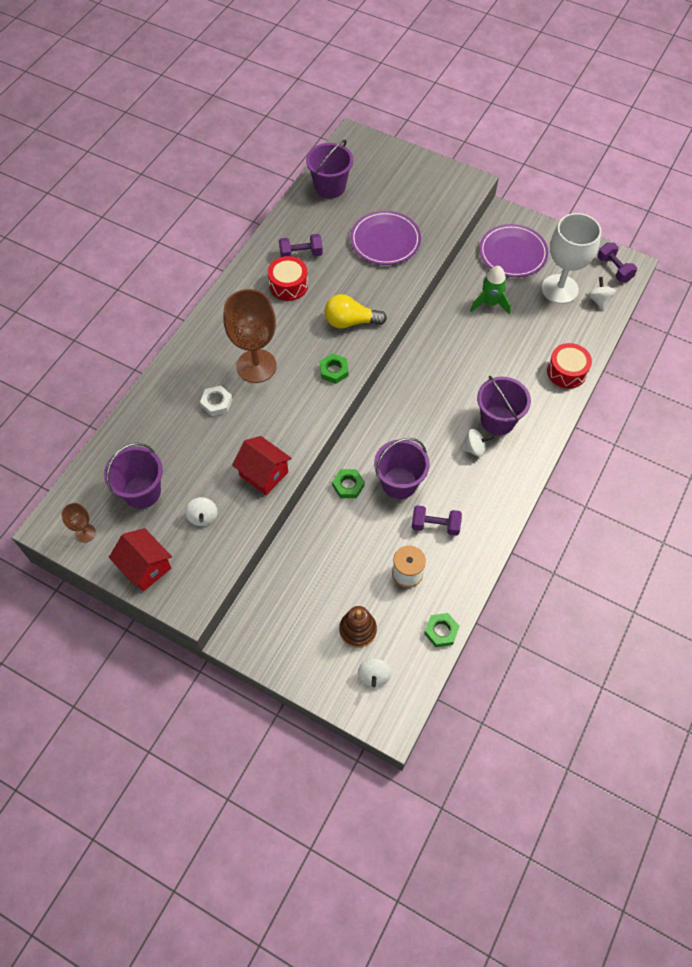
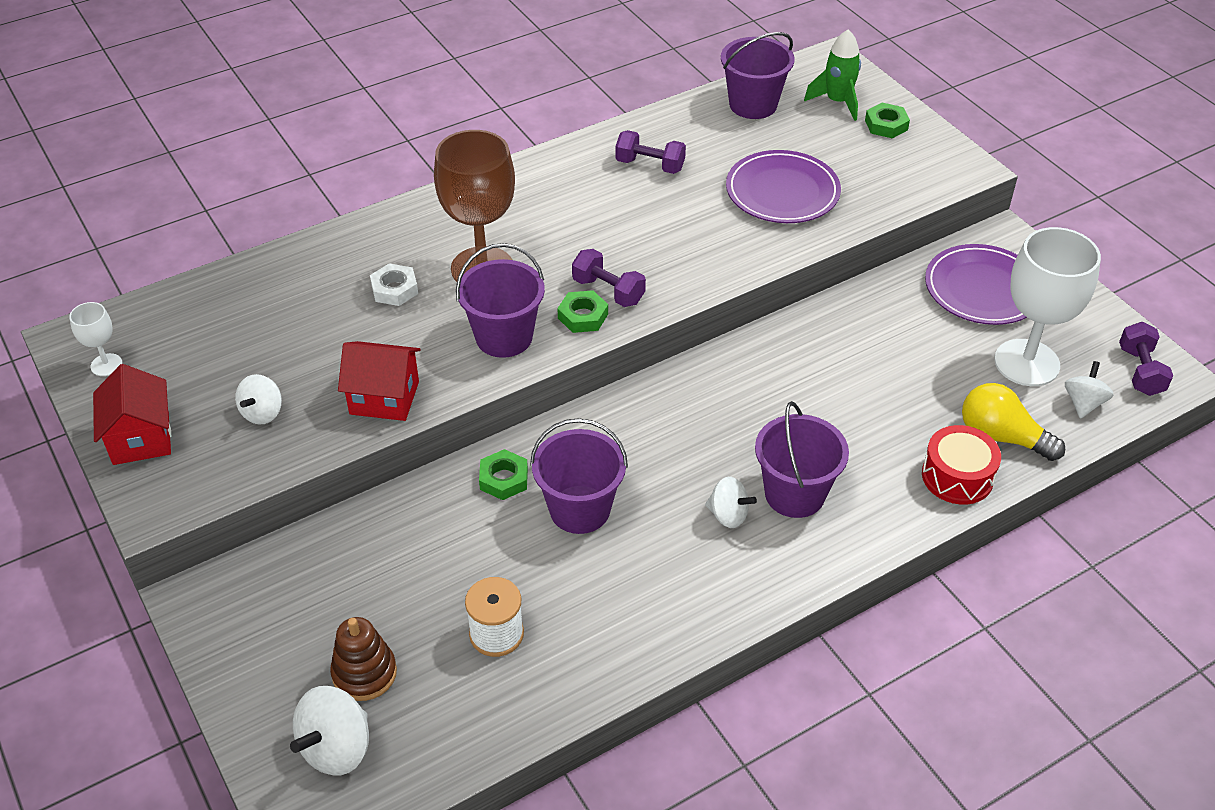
camera: 30 degrees right, 15 degrees down
(85, 533) = (106, 365): brown goblet -> white goblet
(142, 492) = (214, 349): purple bucket -> purple bucket (504, 337)
(263, 473) = (384, 398): red house -> red house turned 60 degrees counterclockwise
(288, 285) = (603, 194): red drum -> none
(350, 322) = (654, 268): yellow light bulb -> yellow light bulb (1001, 437)
(374, 676) = (336, 748): white spinning top -> white spinning top, size x1.53
(435, 525) = (589, 590): purple dumbbell -> purple dumbbell (608, 291)
(441, 631) = (483, 740): green nut -> green nut (886, 125)
(490, 303) = (898, 338): green rocket -> green rocket (837, 102)

